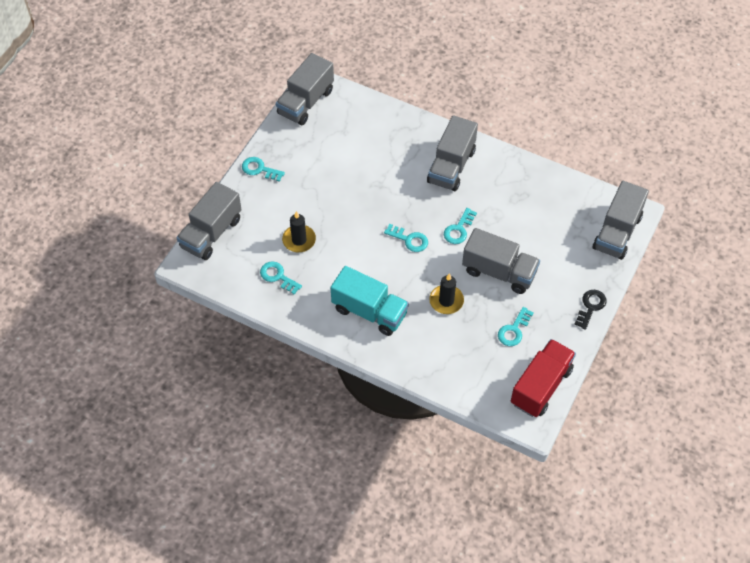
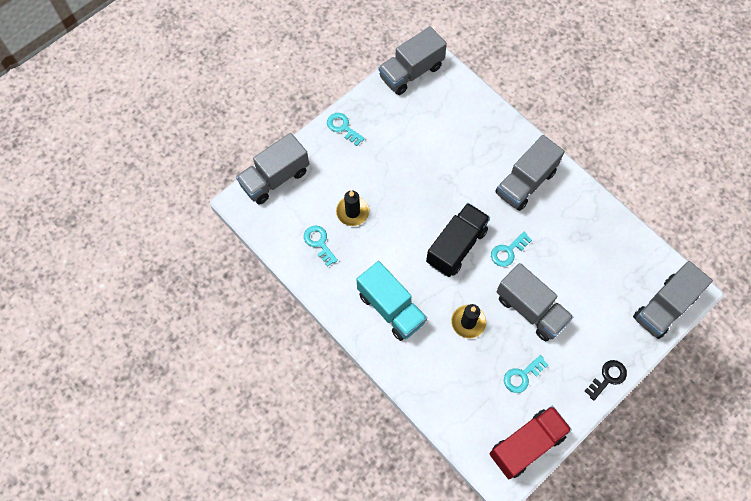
camera: 20 degrees right, 10 degrees up
(409, 240) = (456, 246): turquoise key -> black truck

